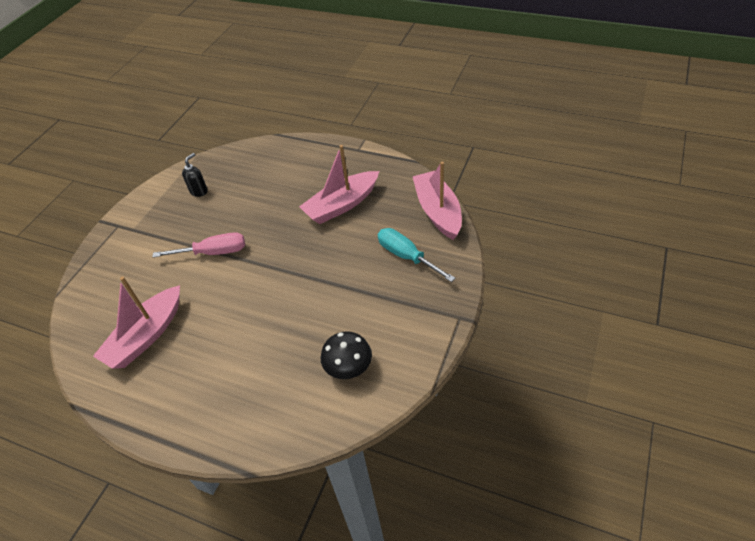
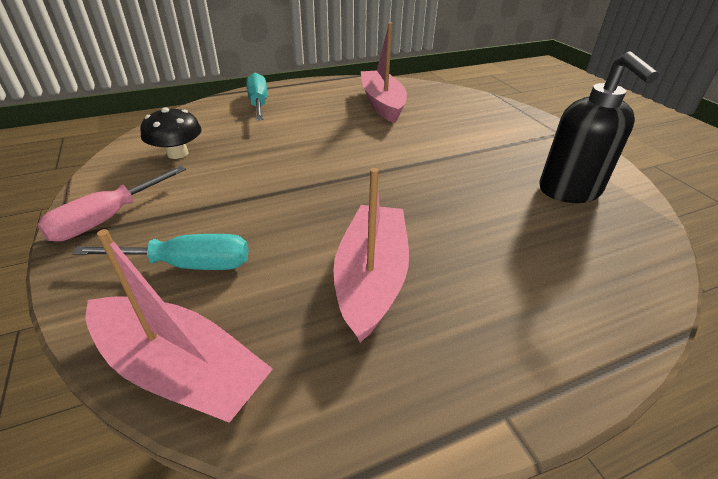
camera: 130 degrees right, 10 degrees down
(199, 191) = (570, 191): black soap dispenser -> black soap dispenser, size x1.99
(213, 252) = (434, 157): pink screwdriver -> pink screwdriver (108, 219)
(225, 412) = (258, 104): none -> turquoise screwdriver

